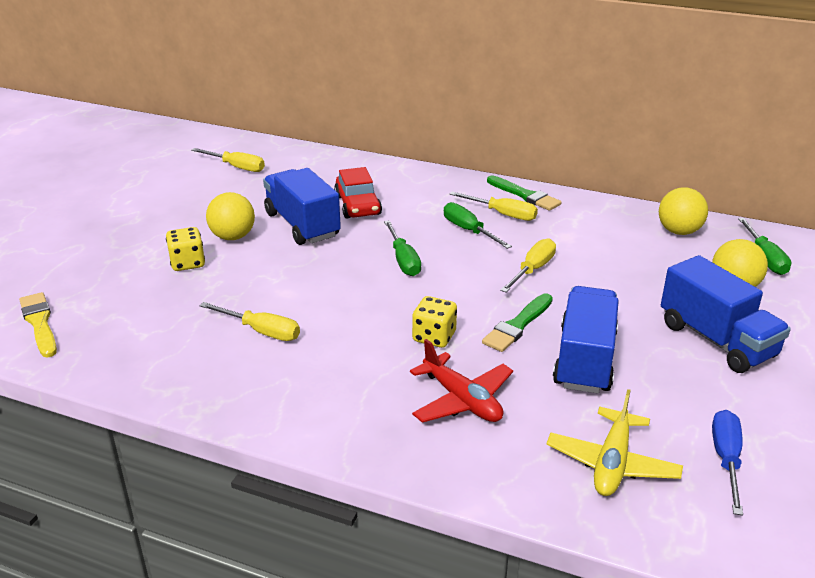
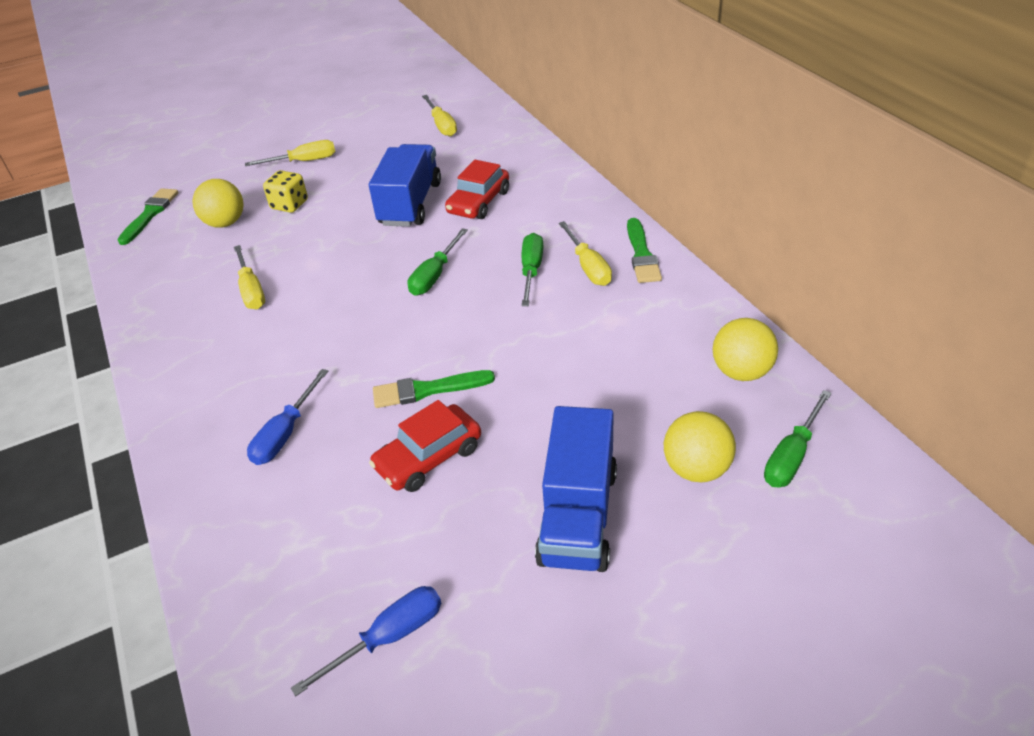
camera: 45 degrees right, 10 degrees up
(39, 323) = (150, 214): yellow brush -> green brush
(233, 237) = (348, 194): yellow ball -> yellow ball (225, 223)
(434, 337) = (350, 363): yellow dice -> none
(462, 400) = (285, 433): red plane -> blue screwdriver
(532, 270) = (525, 340): yellow screwdriver -> yellow screwdriver (304, 161)
(584, 360) = (428, 457): blue truck -> red car
(612, 463) = (299, 568): yellow plane -> none

